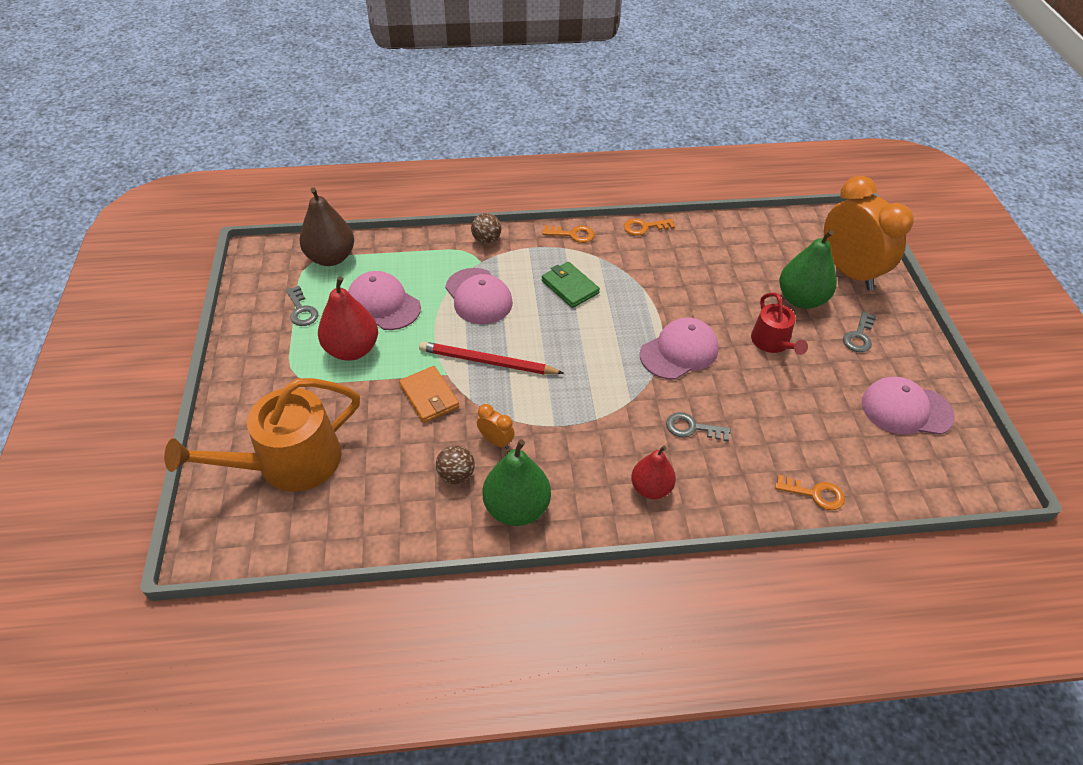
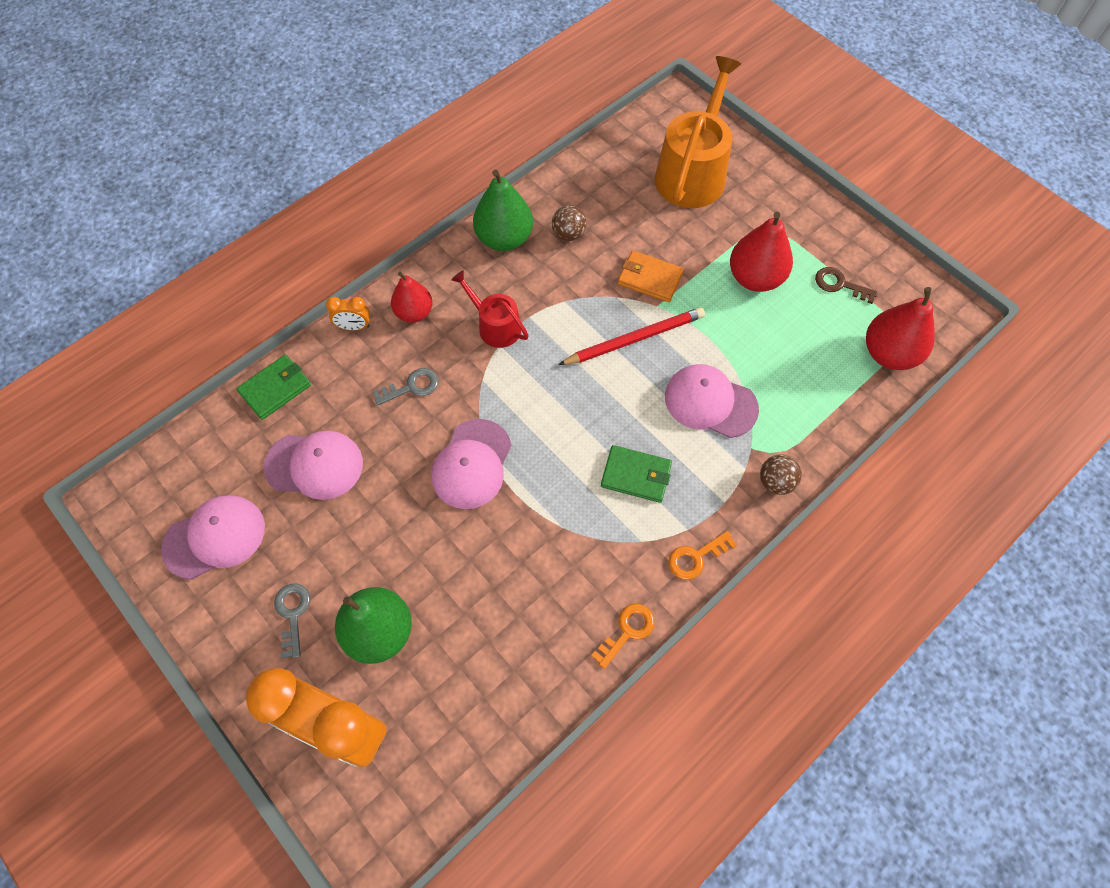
camera: 145 degrees right, 15 degrees up
(302, 310) = (839, 284): grey key -> brown key
(331, 258) = (889, 353): brown pear -> red pear
(383, 304) = (783, 336): pink cap -> pink cap (314, 465)
(496, 441) = (563, 276): orange clock -> orange clock (354, 326)
(772, 342) = (384, 540): red watering can -> red watering can (495, 326)
(815, 494) = (275, 389): orange key -> green wallet

